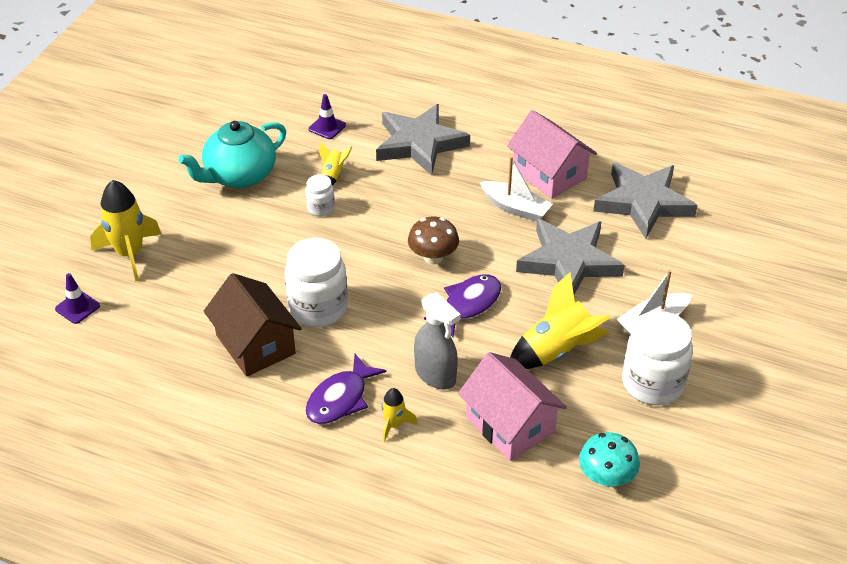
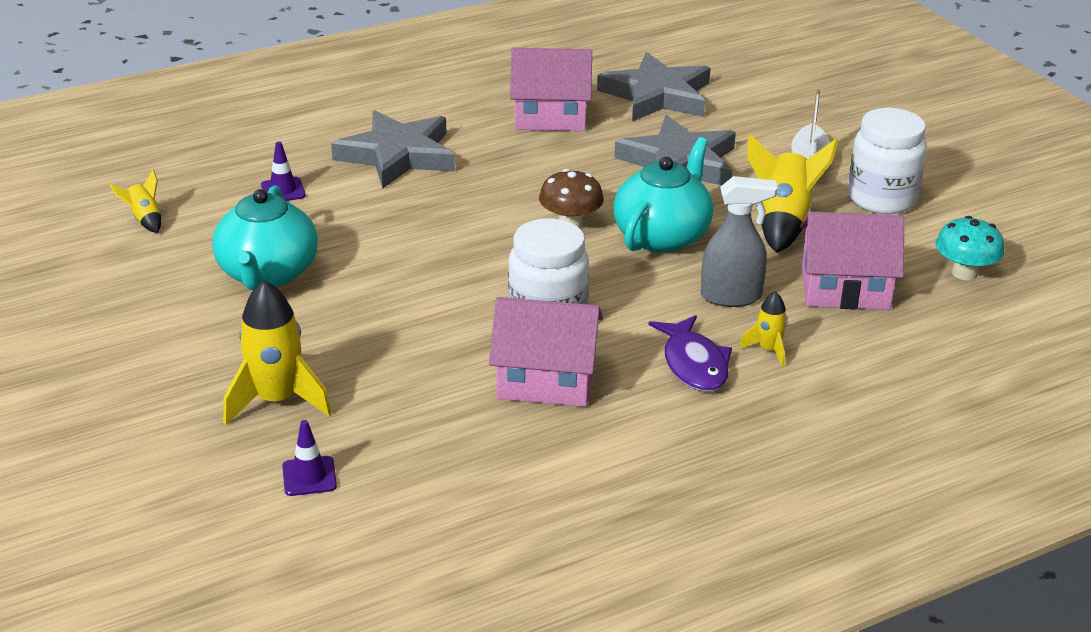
camera: 50 degrees left, 10 degrees down
(255, 344) = (546, 380): brown house -> pink house
(320, 208) = (401, 250): white jar -> none
(333, 176) = (364, 221): yellow rocket -> yellow rocket (144, 219)
(468, 304) = (662, 236): purple fish -> turquoise teapot
(515, 208) = (569, 153): white boat -> none

